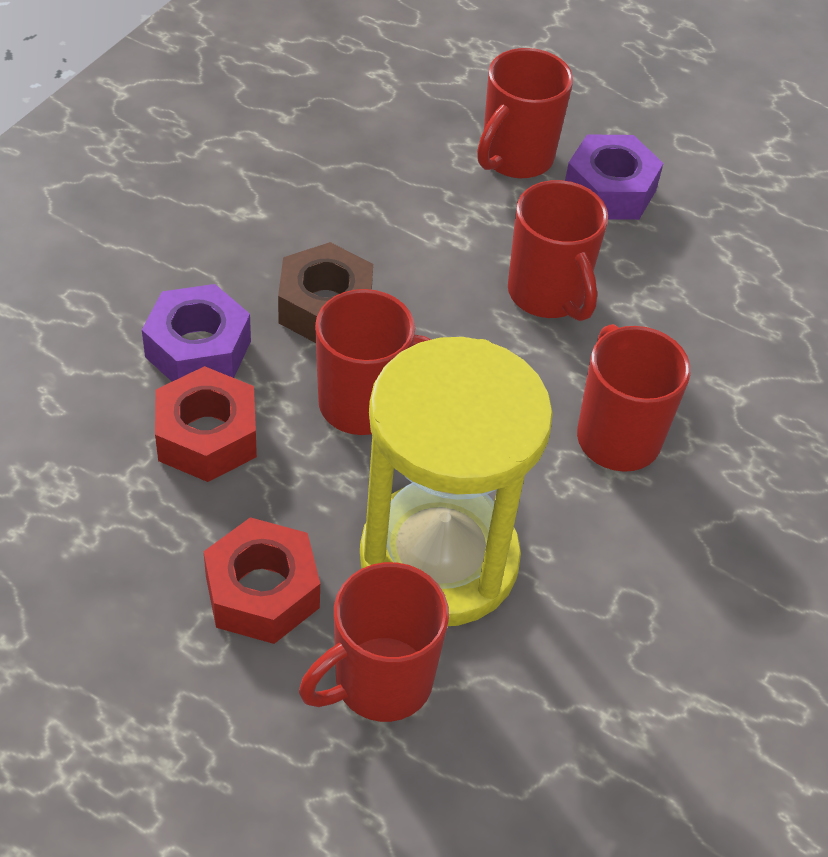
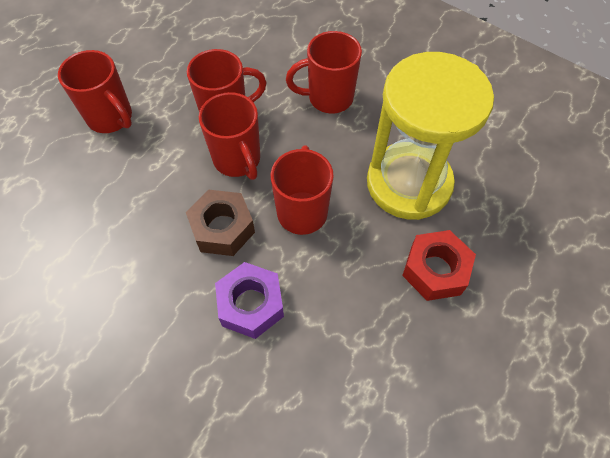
camera: 80 degrees left, 10 degrees up
(207, 436) = (323, 299): red nut -> none
(379, 682) = (486, 216): red mug -> red mug (237, 160)
(609, 190) = (148, 77): purple nut -> none

